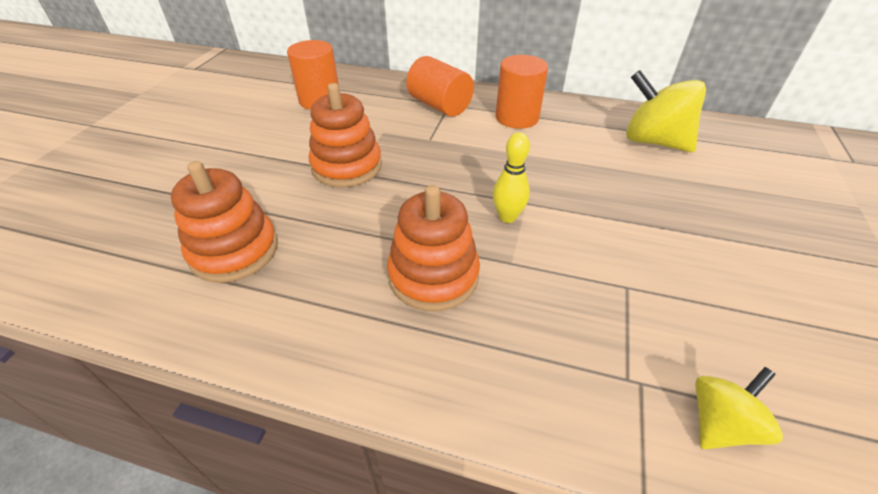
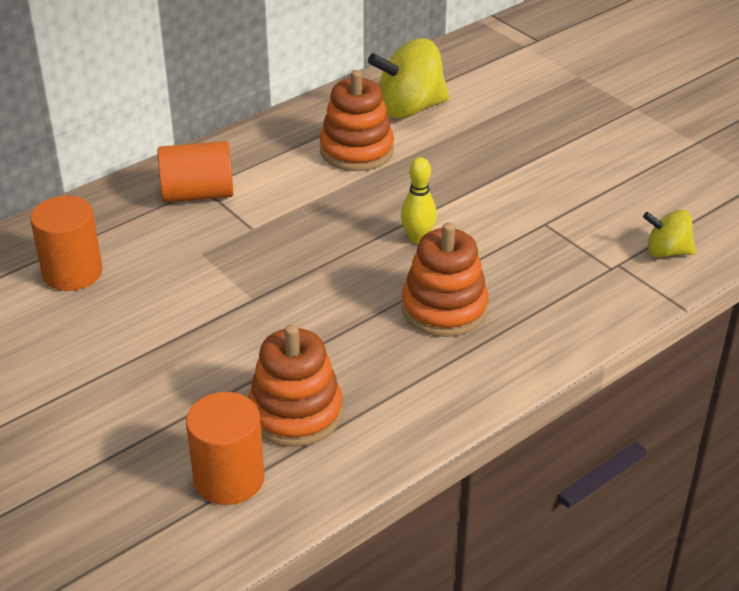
camera: 55 degrees left, 5 degrees down
(347, 166) = (238, 300): orange stacking toy -> orange stacking toy (356, 150)
(517, 117) = (282, 158): orange cylinder -> orange cylinder (229, 478)
(720, 424) = (666, 252): yellow spinning top -> yellow spinning top turned 75 degrees counterclockwise

